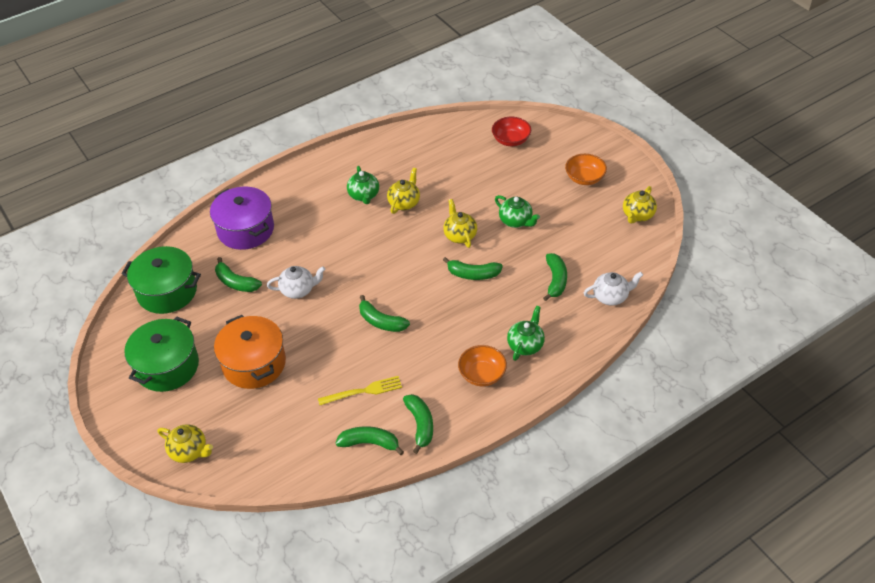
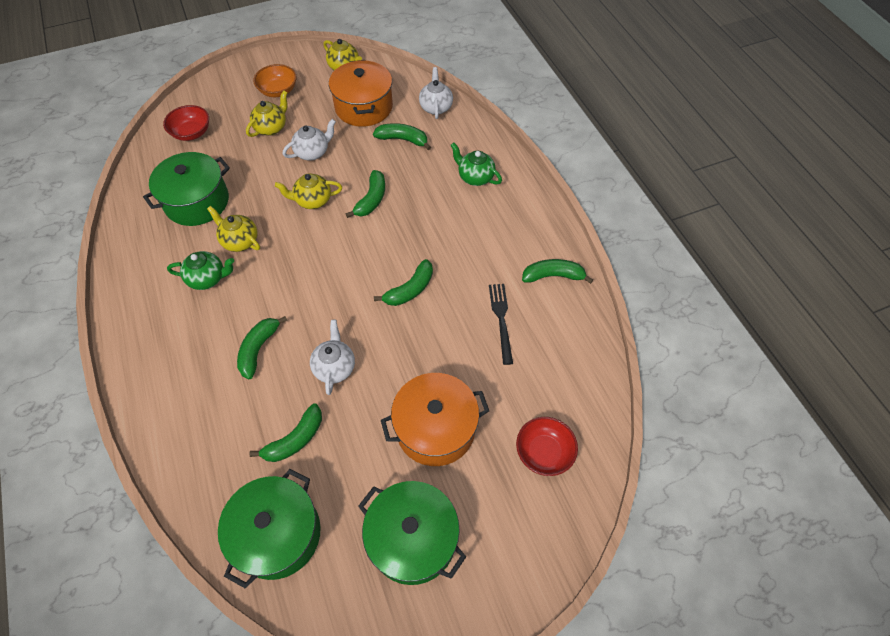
camera: 80 degrees left, 10 degrees up
(189, 451) = (552, 515): yellow teapot -> yellow teapot (271, 128)
(241, 439) = (544, 452): none -> red bowl
(246, 229) = (203, 419): purple pot -> none
(364, 391) = (501, 319): yellow fork -> black fork
(370, 443) = (568, 323): green banana -> green banana (258, 349)
(437, 166) = (197, 202): none -> green pot
(482, 374) = (502, 216): orange bowl -> none
(516, 221) = (312, 152): green teapot -> white teapot
(588, 242) = (364, 107): none -> orange pot

